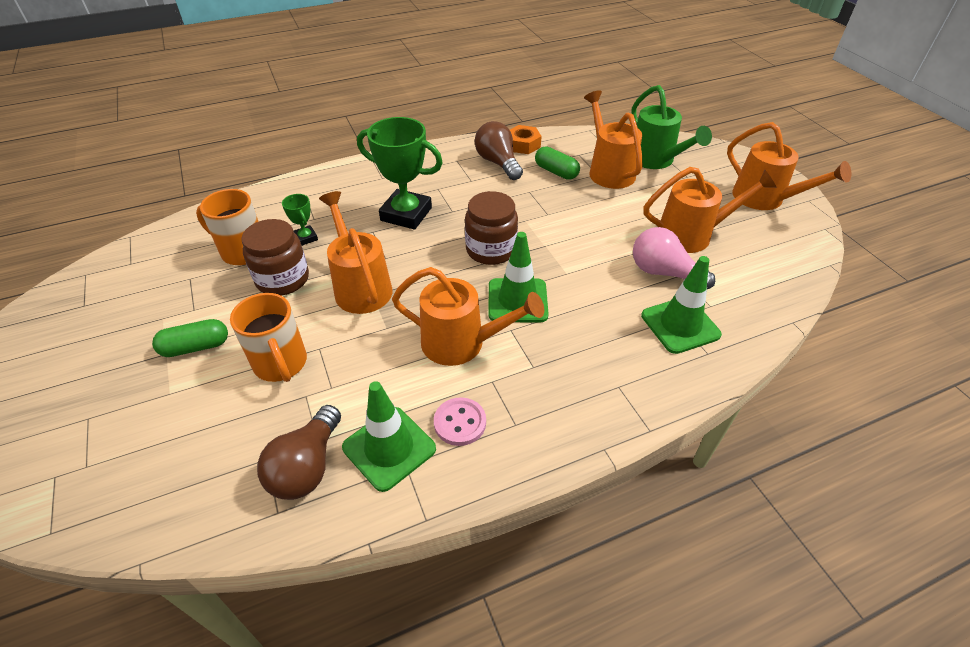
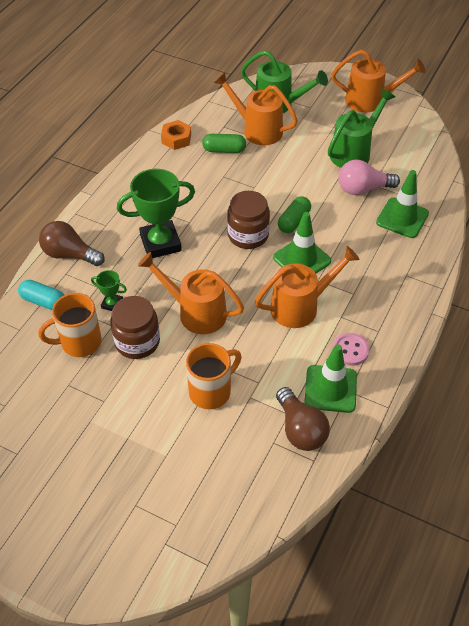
camera: 40 degrees left, 5 degrees up
(196, 347) = (142, 420): green capsule -> green capsule (293, 221)
(262, 206) = (43, 301): none -> turquoise capsule
(281, 364) = (211, 391): orange mug -> orange mug turned 60 degrees counterclockwise
(498, 163) = (176, 164): brown light bulb -> brown light bulb (70, 254)
(692, 235) = (354, 152): orange watering can -> green watering can

